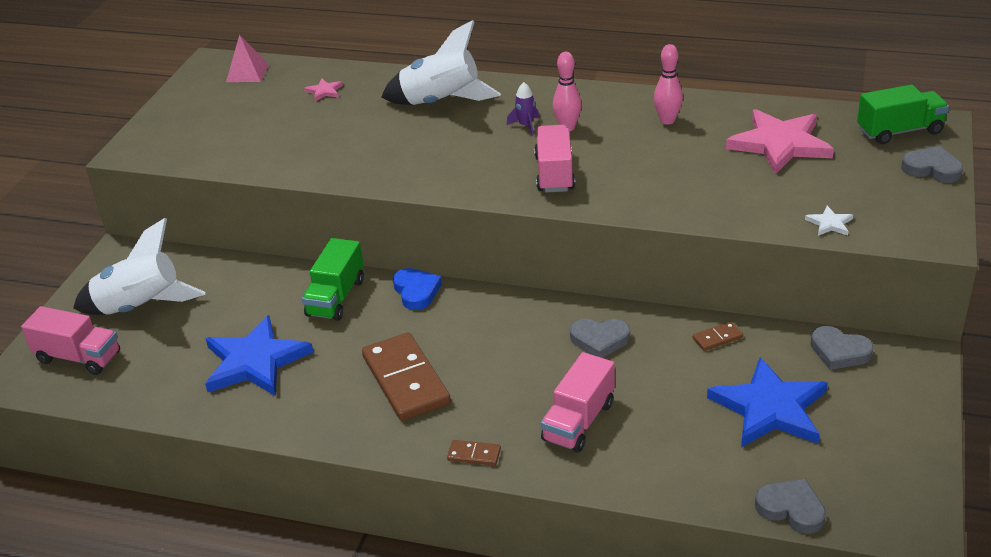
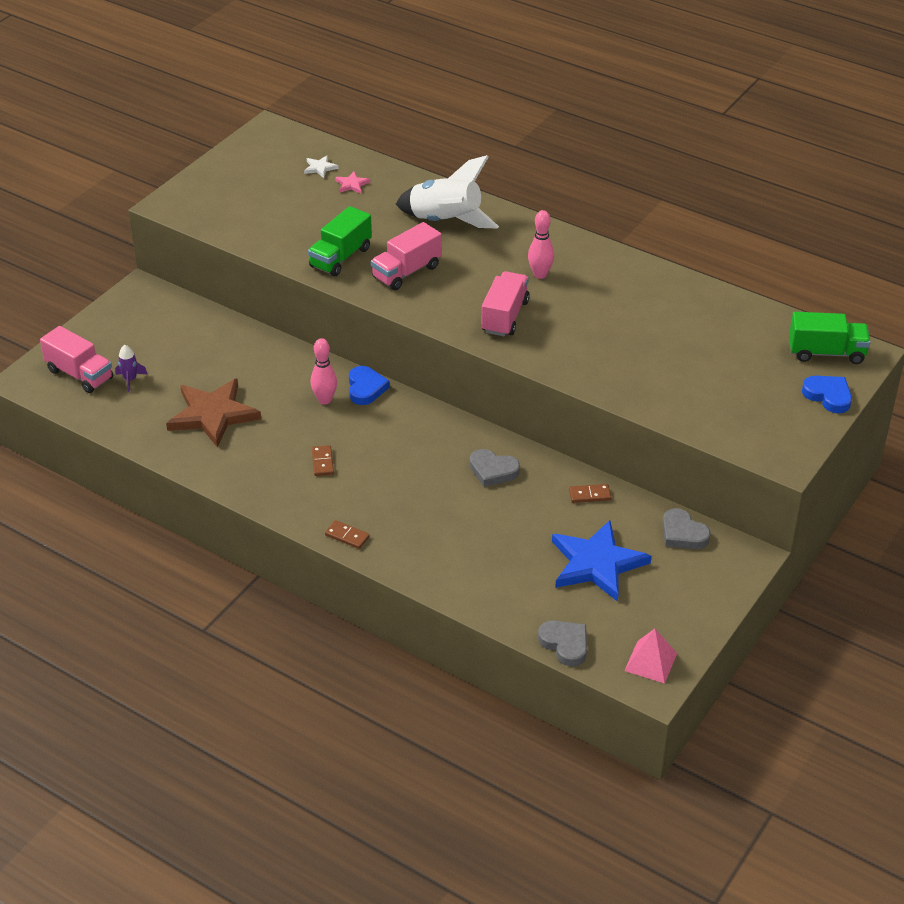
camera: 15 degrees right, 5 degrees up
(141, 308) = (141, 344): white rocket -> none
(247, 73) = (294, 148): pink pyramid -> pink pyramid (651, 662)
(255, 361) = (213, 415): blue star -> brown star
(336, 297) = (298, 376): green truck -> green truck (340, 257)
(405, 380) = (322, 462): brown domino -> brown domino, size x0.43
(526, 126) = (505, 263): purple rocket -> purple rocket (130, 380)
(578, 421) = (440, 532): pink truck -> pink truck (406, 272)
(667, 121) = (630, 290): pink bowling pin -> pink bowling pin (325, 400)
(780, 144) = (713, 338): pink star -> none
(829, 223) = (705, 423): white star -> white star (320, 168)
(932, 169) = (828, 396): grey heart -> blue heart

